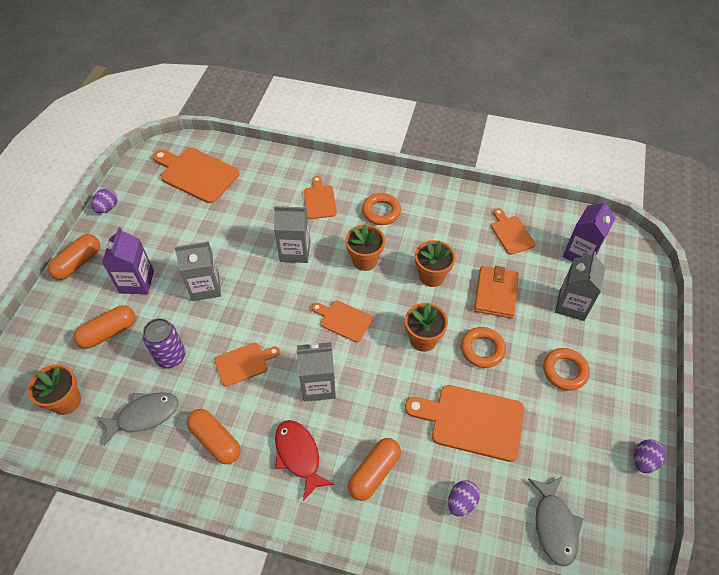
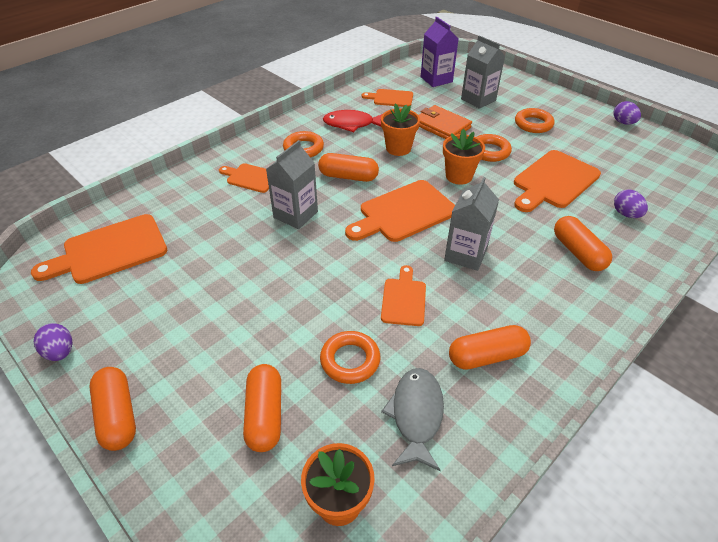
camera: 60 degrees left, 10 degrees down
(137, 282) = (212, 358): purple carton -> none
(171, 356) = (350, 360): purple can -> orange ring
(205, 287) = (278, 297): grey carton -> none
(299, 455) = (537, 296): red fish -> red fish (352, 124)
(343, 320) = (404, 213): orange cutting board -> orange cutting board, size x1.73
(365, 260) = (348, 177): orange flower pot -> orange capsule
(554, 525) = (661, 178): grey fish -> none

